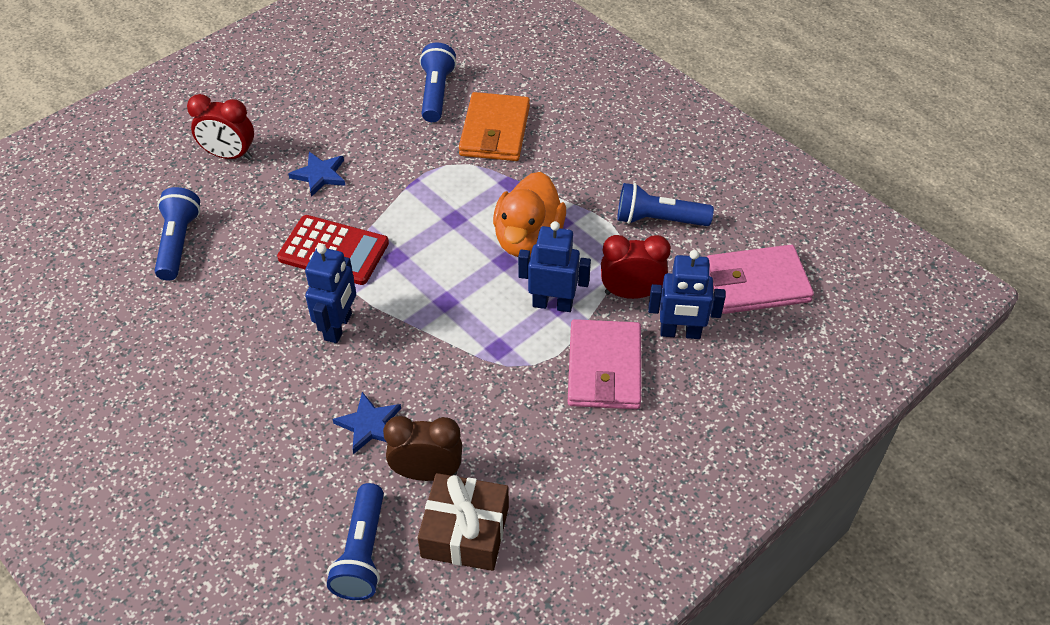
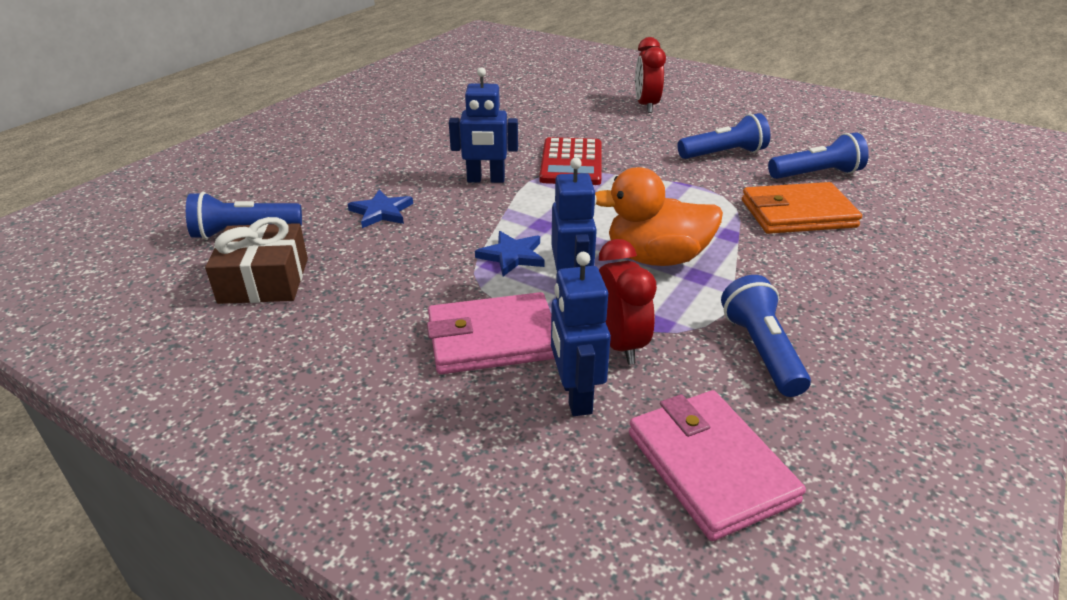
camera: 75 degrees right, 15 degrees down
(178, 243) = (541, 106): blue flashlight -> blue flashlight (724, 154)
(320, 175) = (655, 142): blue star -> blue star (512, 256)
(427, 472) = (331, 249): brown clock -> none

